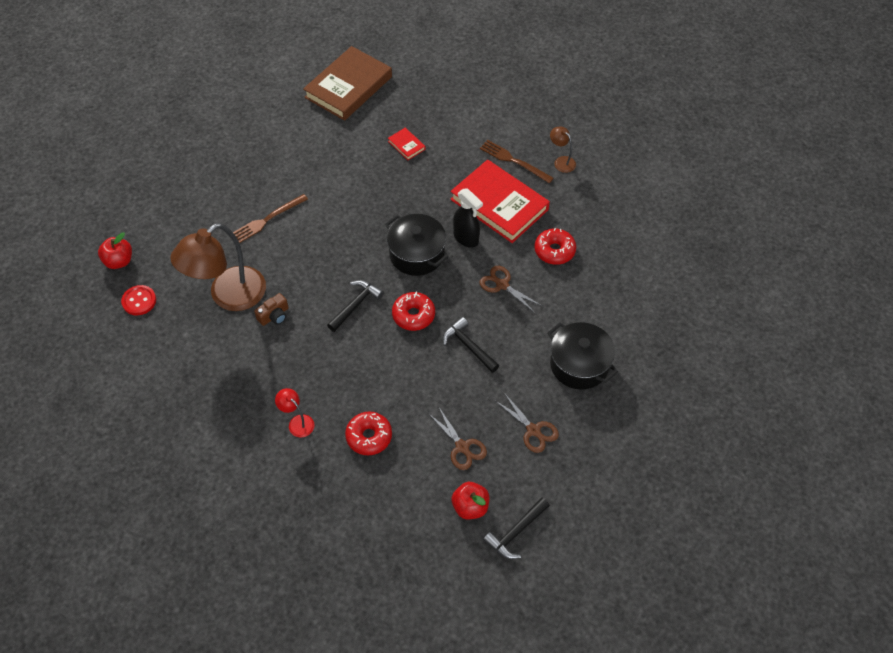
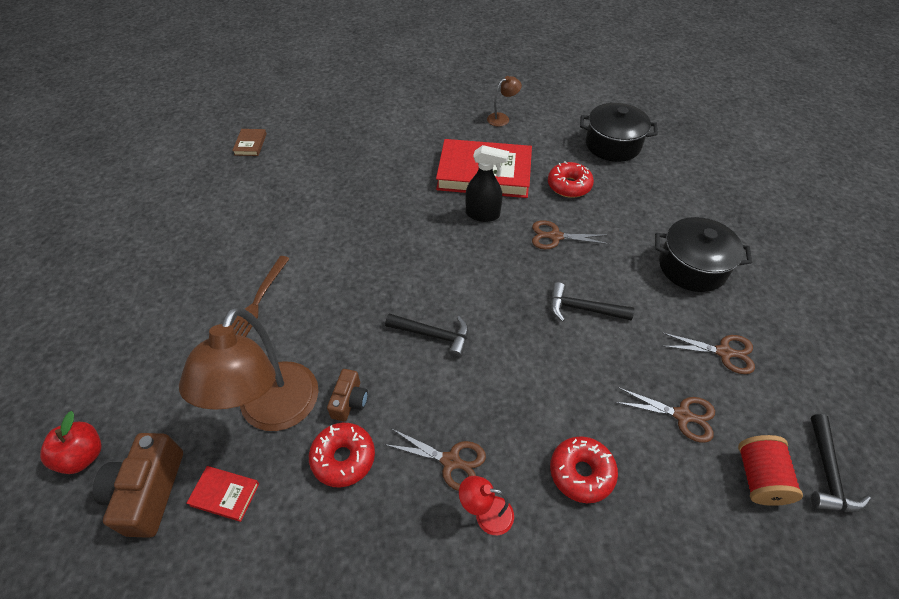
camera: 35 degrees left, 5 degrees down
(139, 301) = (148, 492): red button -> brown camera
(302, 384) = (451, 461): none -> brown scissors
(348, 87) = (250, 144): brown book -> brown book, size x0.41
(355, 305) = (433, 335): black hammer -> black hammer turned 105 degrees clockwise
(406, 145) = (352, 166): red book -> red book (225, 494)
(413, 315) = (502, 310): red donut -> red donut (343, 458)
(417, 254) = (450, 252): black pot -> black pot (612, 145)
(470, 507) = (759, 478): red apple -> red spool
(514, 161) = (462, 135): brown fork -> none
(561, 161) = (502, 118): brown lamp -> brown lamp turned 135 degrees clockwise

